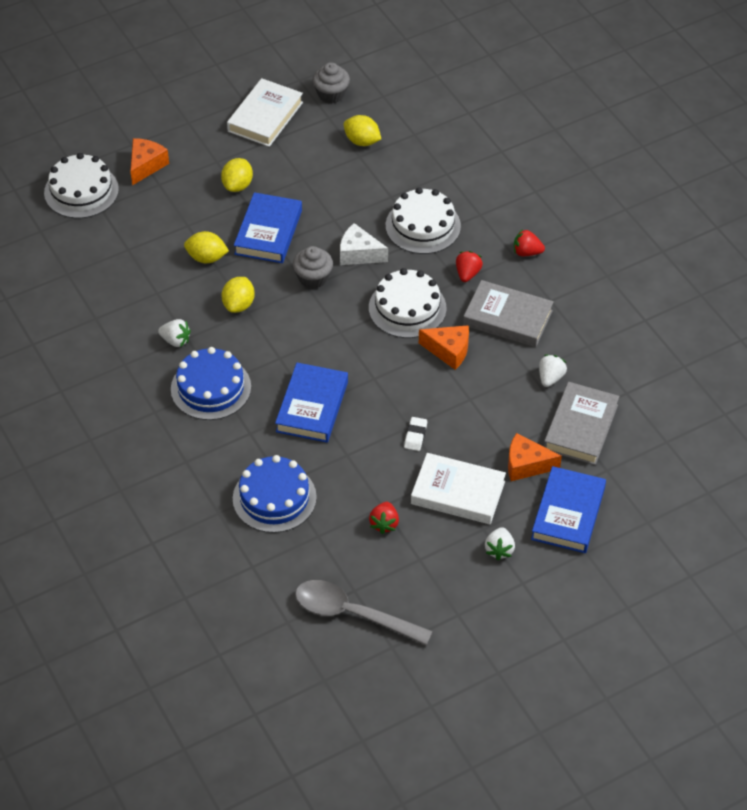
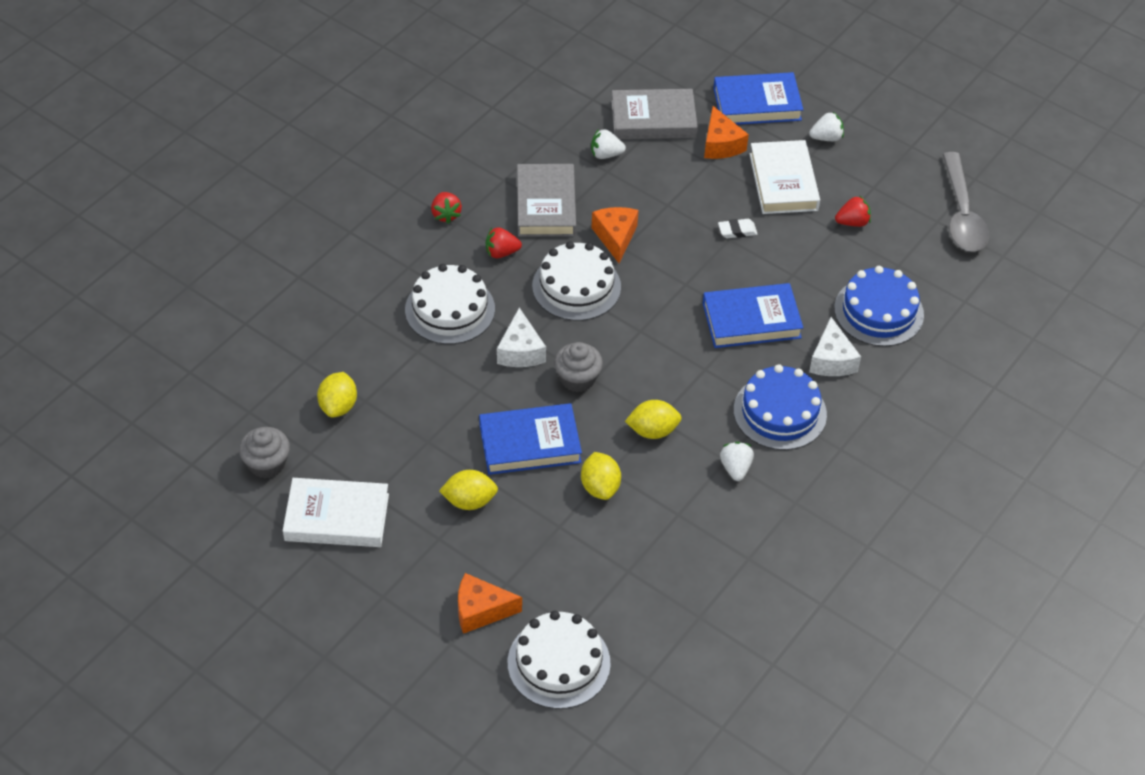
camera: 115 degrees left, 0 degrees up
(242, 443) = (831, 360): none -> white cheese

